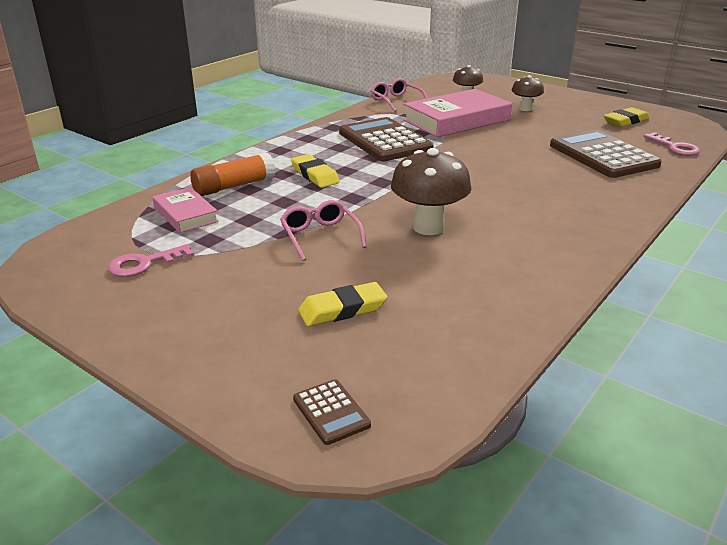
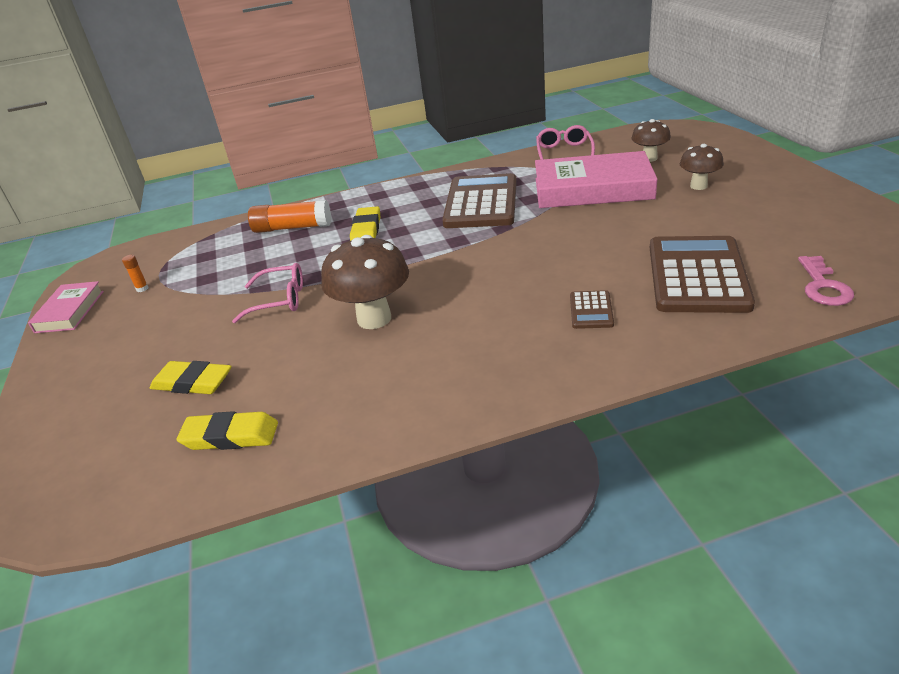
camera: 40 degrees right, 5 degrees up
(144, 263) = (142, 289): pink key -> orange glue stick
(185, 214) = (225, 248): pink book -> pink book (70, 311)
(320, 236) = (280, 300): pink glasses -> pink glasses turned 75 degrees clockwise
(331, 412) = (57, 476): brown calculator -> brown calculator (591, 310)
(625, 121) = (812, 229): yellow eraser -> yellow eraser (230, 436)

